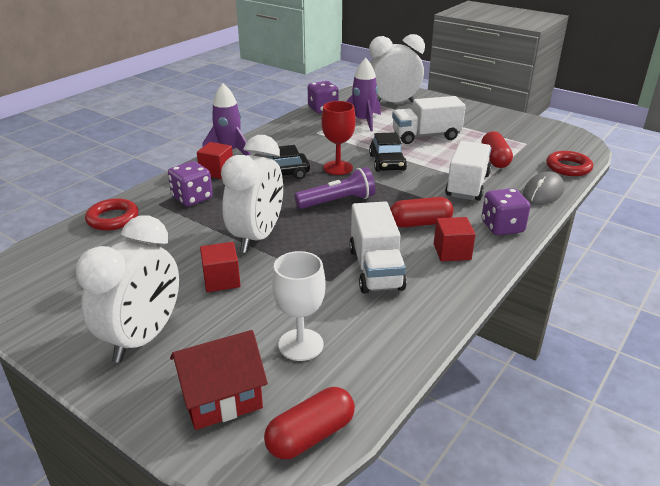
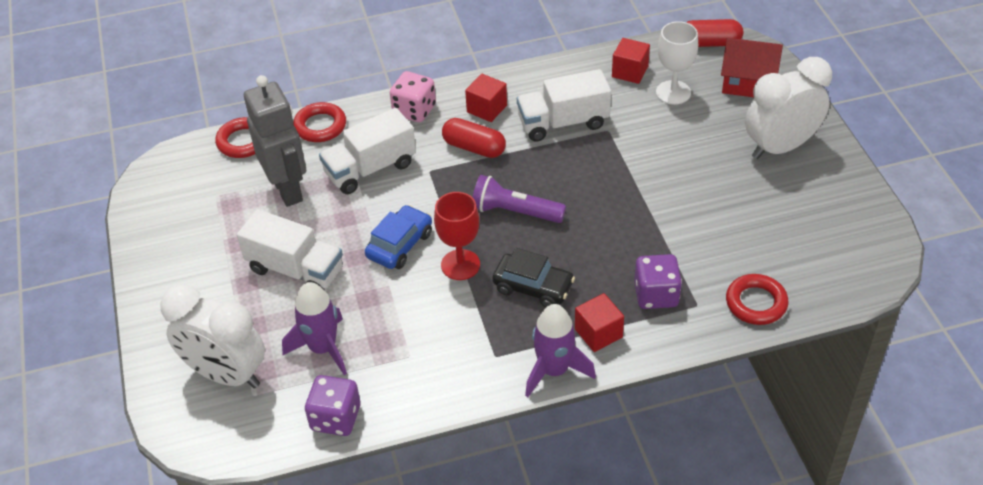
camera: 140 degrees left, 15 degrees up
(221, 280) = (692, 171): red cube -> red cube (630, 72)
(257, 237) = (630, 203): white clock -> none
(375, 269) = (563, 123): white truck -> white truck turned 135 degrees counterclockwise
(387, 163) = (400, 245): black car -> blue car
(495, 159) = (288, 190): red capsule -> grey robot
(502, 227) = (414, 110): purple dice -> pink dice
(543, 192) = (320, 126): grey mouse -> red ring

